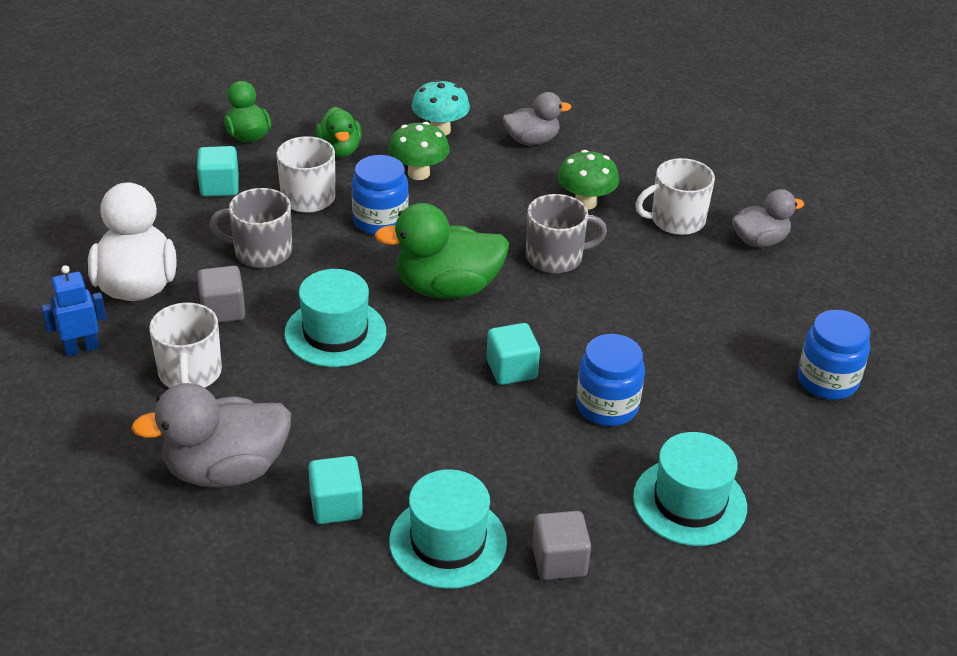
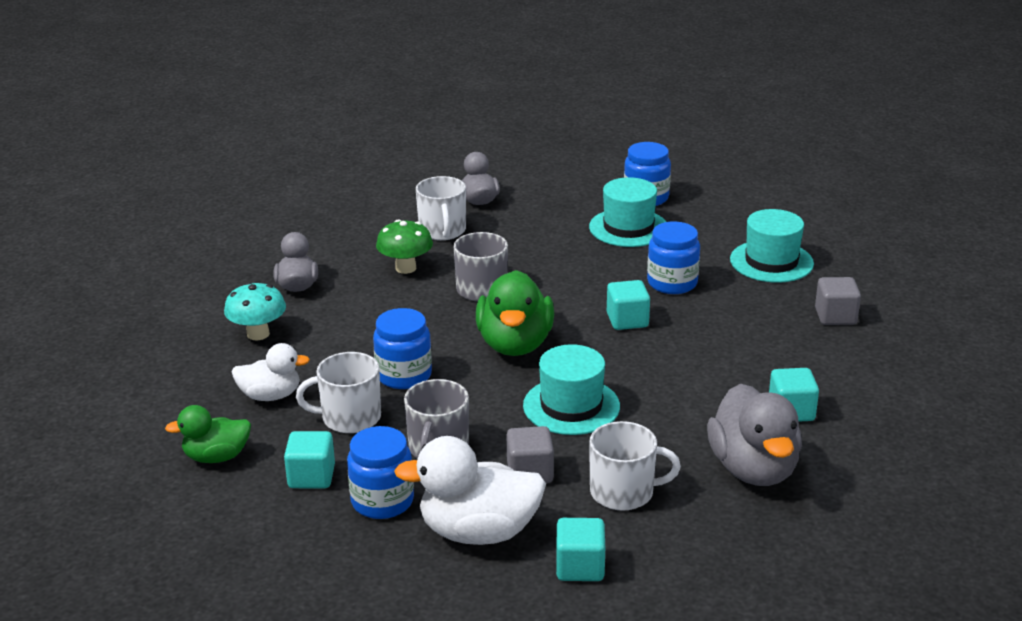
camera: 80 degrees left, 10 degrees down
(81, 348) = (580, 567): blue robot -> turquoise cube
(183, 228) = (382, 501): none -> blue jar
(339, 150) = (270, 396): green duck -> white duck
(418, 173) = (330, 350): green mushroom -> none
(448, 542) = (823, 361): turquoise hat -> turquoise hat (628, 228)

